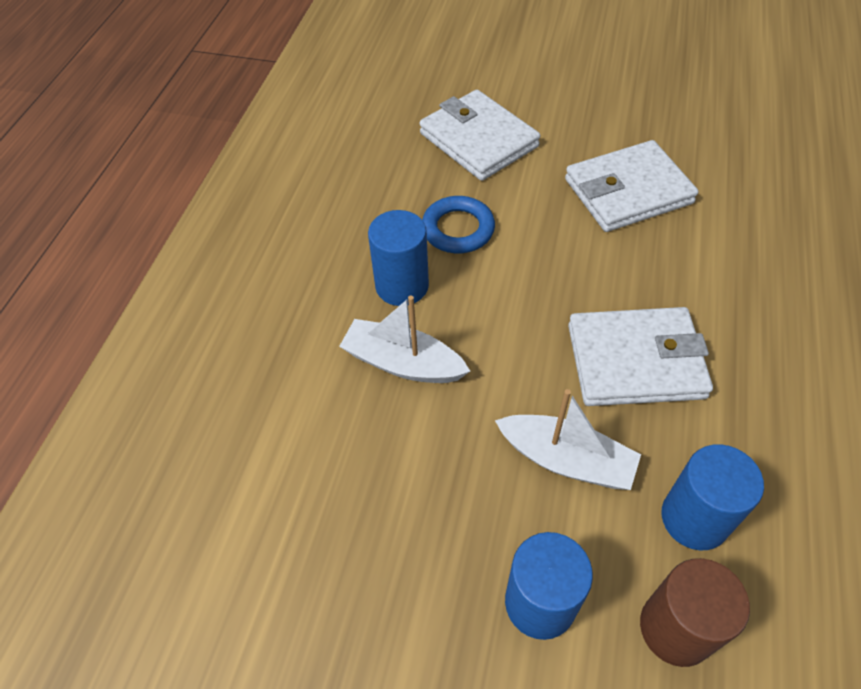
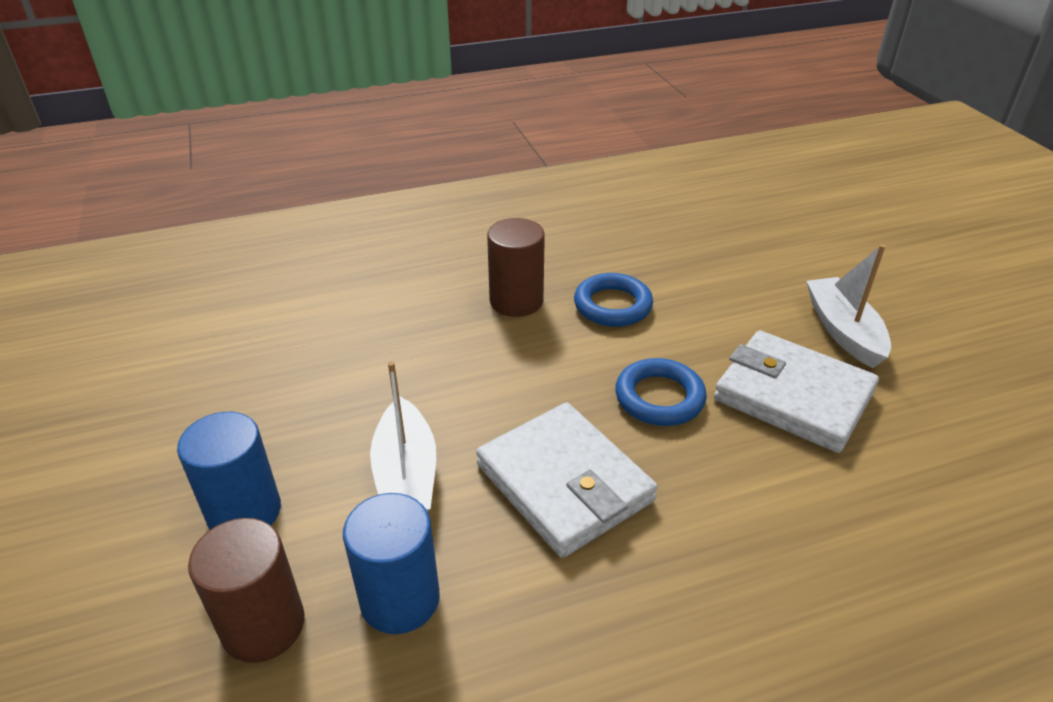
camera: 55 degrees right, 15 degrees down
(402, 286) = (516, 301): blue cylinder -> brown cylinder
(403, 363) = (435, 334): white boat -> white boat (843, 331)
(478, 140) = (737, 274): white wallet -> none
(583, 260) = (659, 398): none -> blue ring

